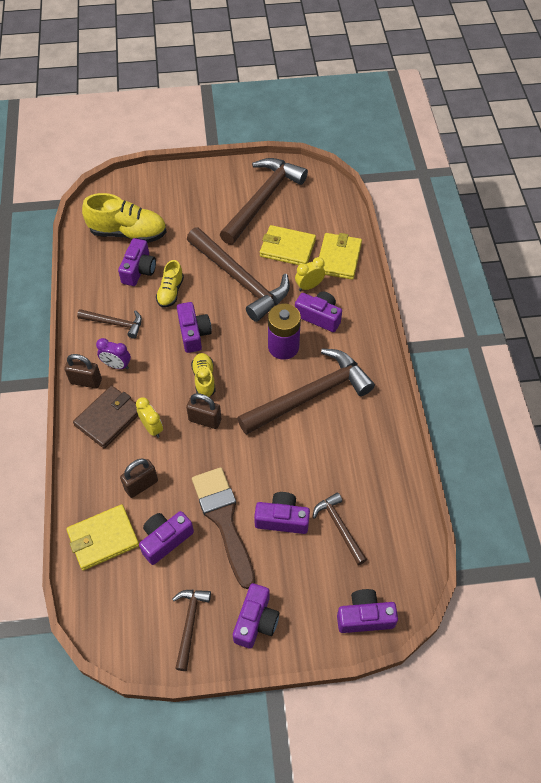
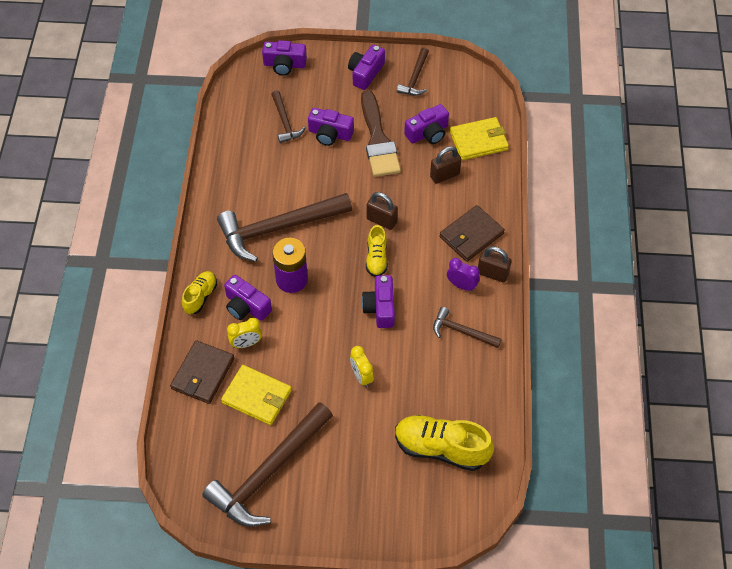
camera: 170 degrees left, 0 degrees up
(139, 270) = (432, 394): purple camera -> none
(152, 428) = (431, 221): yellow clock -> yellow clock (361, 376)
(170, 292) = (399, 360): yellow shoe -> yellow shoe (200, 296)
(240, 280) = (319, 363): brown hammer -> none
(338, 258) = (202, 374): yellow wallet -> brown wallet

